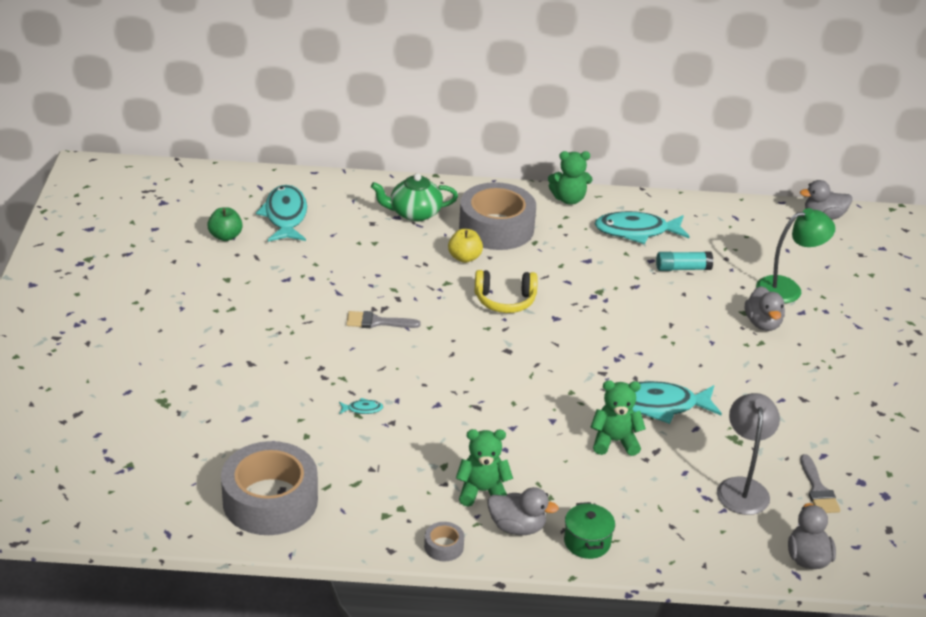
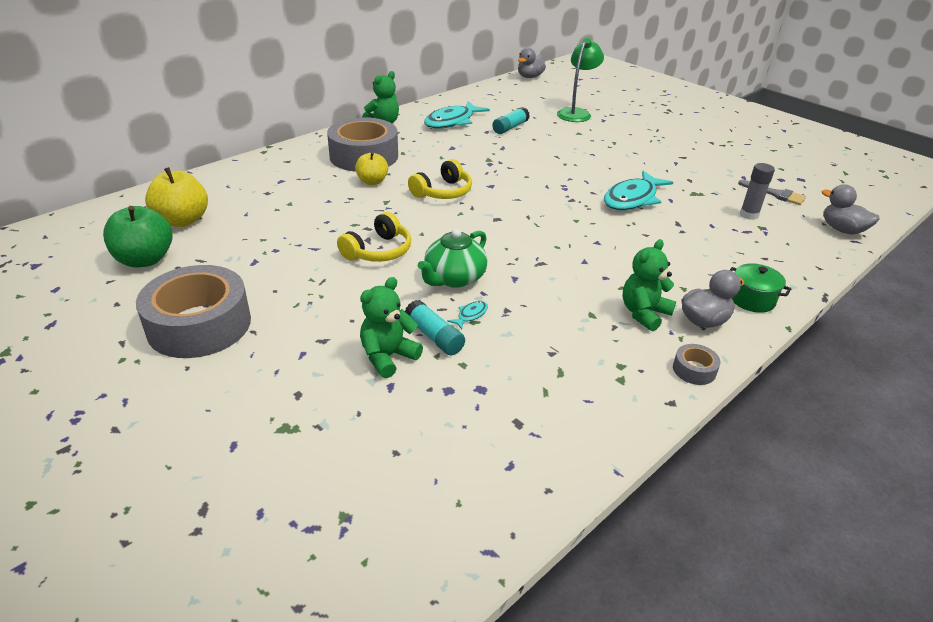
camera: 45 degrees left, 0 degrees up
(225, 236) = (145, 260): green apple -> green apple, size x1.56
(270, 500) = (524, 439): grey tape -> grey tape (199, 325)
(285, 216) = (182, 220): turquoise fish -> yellow apple
(317, 407) = (434, 336): none -> turquoise glue stick
(377, 322) = (378, 251): grey brush -> yellow headphones
(414, 213) = (290, 173): green teapot -> green teapot (454, 278)
(614, 441) = (650, 232): green teddy bear -> green teddy bear (388, 357)
(742, 487) = (749, 215): grey lamp -> grey glue stick
(762, 323) = (597, 133): grey duck -> none

